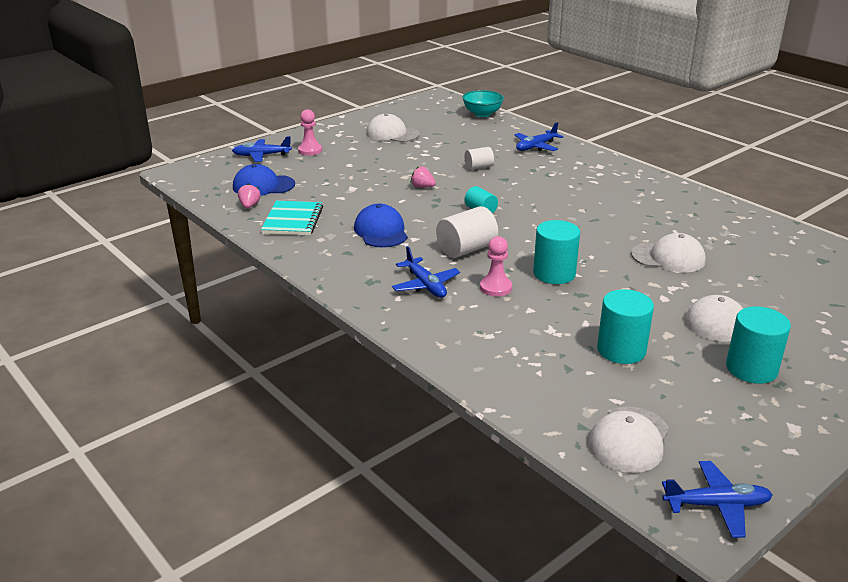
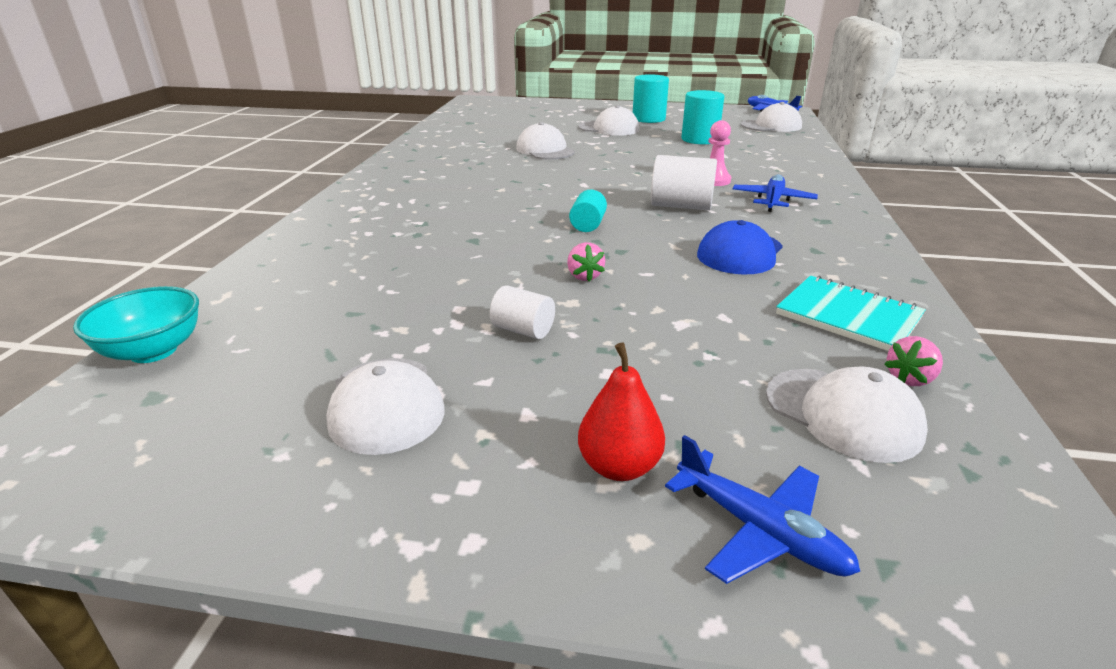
camera: 130 degrees left, 0 degrees up
(263, 186) = (842, 414): blue cap -> white cap
(293, 220) = (848, 316): turquoise notebook -> turquoise notebook turned 75 degrees clockwise
(310, 150) = (619, 466): pink pawn -> red pear
(478, 167) = (456, 265): white cylinder -> white cylinder (523, 330)
(536, 147) = (320, 255): blue plane -> none
(554, 274) = (648, 171): turquoise cylinder -> none

